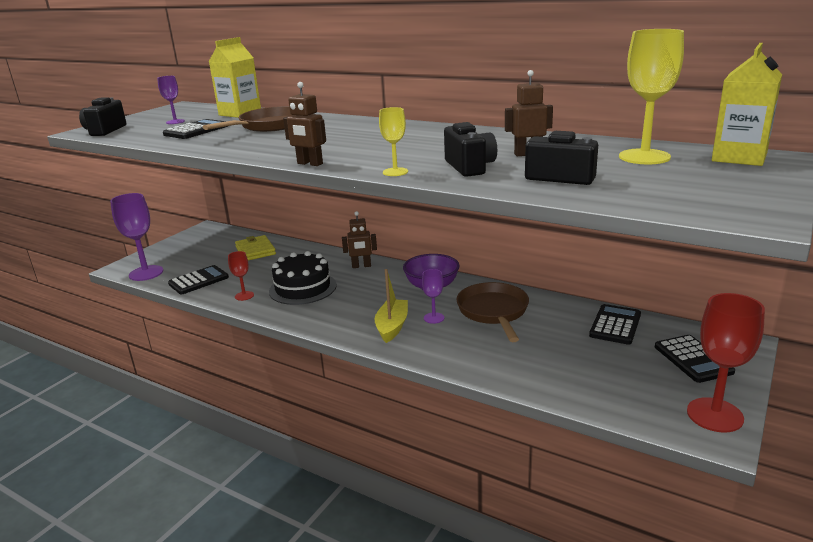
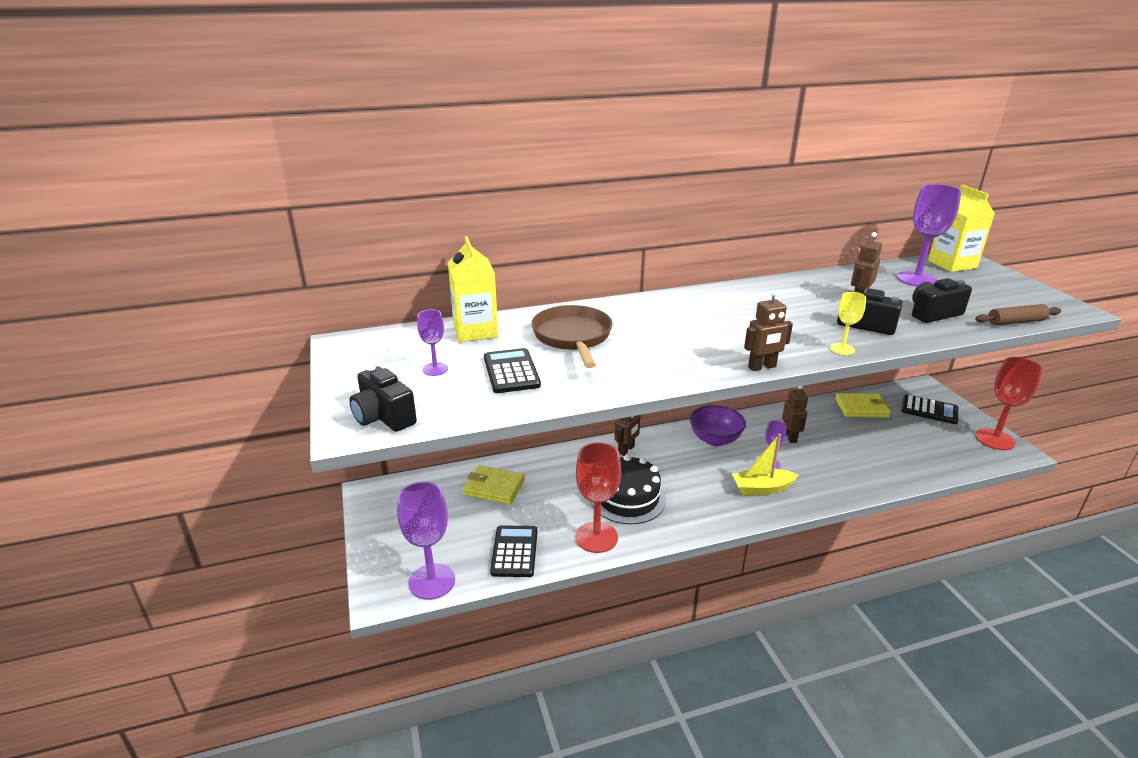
camera: 50 degrees left, 5 degrees up
(244, 296) = (596, 537): red goblet -> red goblet, size x1.91
(392, 326) = (762, 488): yellow boat -> yellow boat turned 60 degrees counterclockwise
(493, 312) = (790, 437): brown pan -> brown robot
(615, 325) = (861, 408): black calculator -> yellow wallet
(631, 204) = (1015, 322): none -> brown rolling pin
(644, 157) = (916, 279): yellow goblet -> purple goblet

